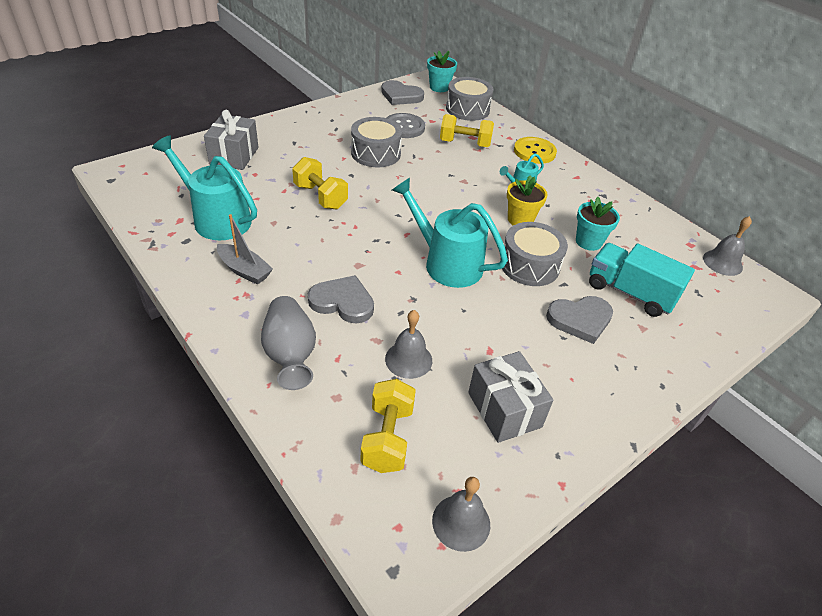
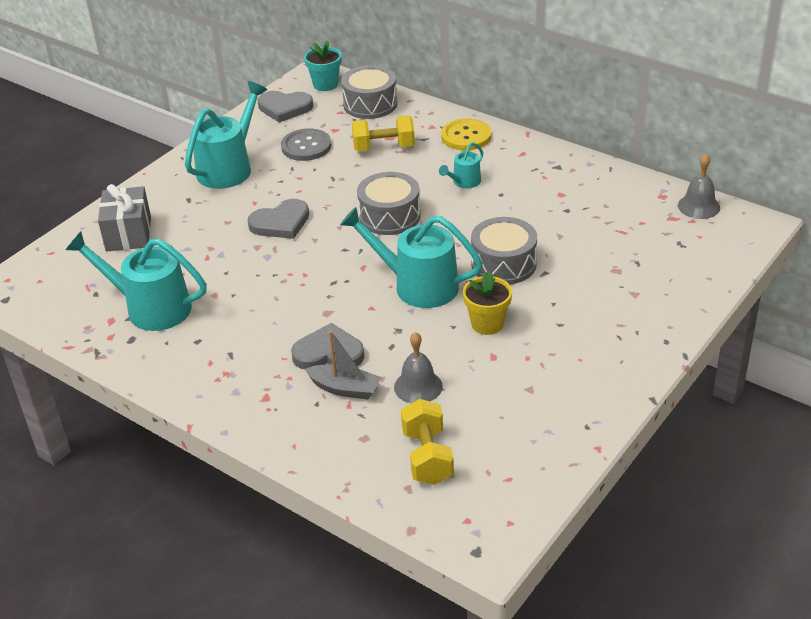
camera: 10 degrees left, 5 degrees down
(244, 270) = (211, 351): grey boat -> grey boat (345, 389)
(290, 354) = (301, 414): grey vase -> none
(320, 197) = (251, 253): yellow dumbbell -> none
(337, 127) = (229, 168): none -> turquoise watering can
(376, 153) = (288, 187): grey drum -> grey drum (389, 216)
(461, 522) = (520, 501): grey bell -> none
(504, 410) = (526, 403): grey gift -> none
(520, 220) = (477, 219): yellow flower pot -> yellow flower pot (487, 324)
(580, 320) = (571, 303): grey heart -> grey heart (281, 223)
(588, 242) = (556, 222): turquoise flower pot -> none
(630, 293) = (613, 263): turquoise truck -> none

